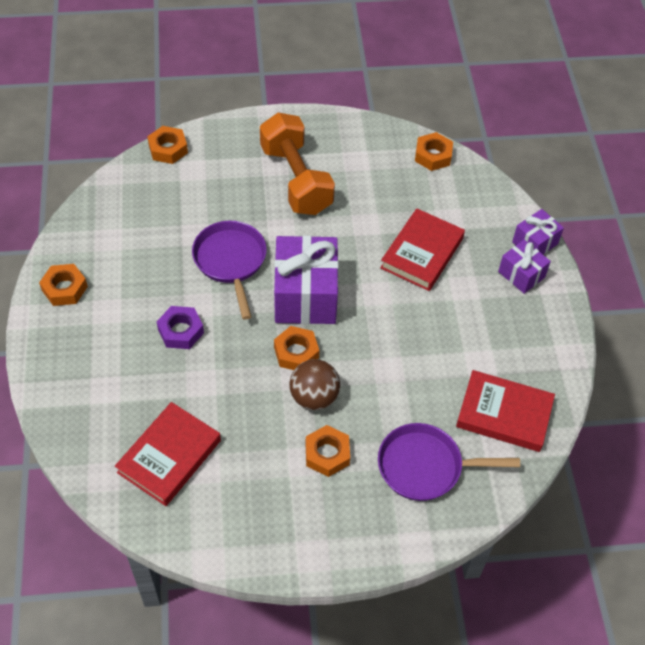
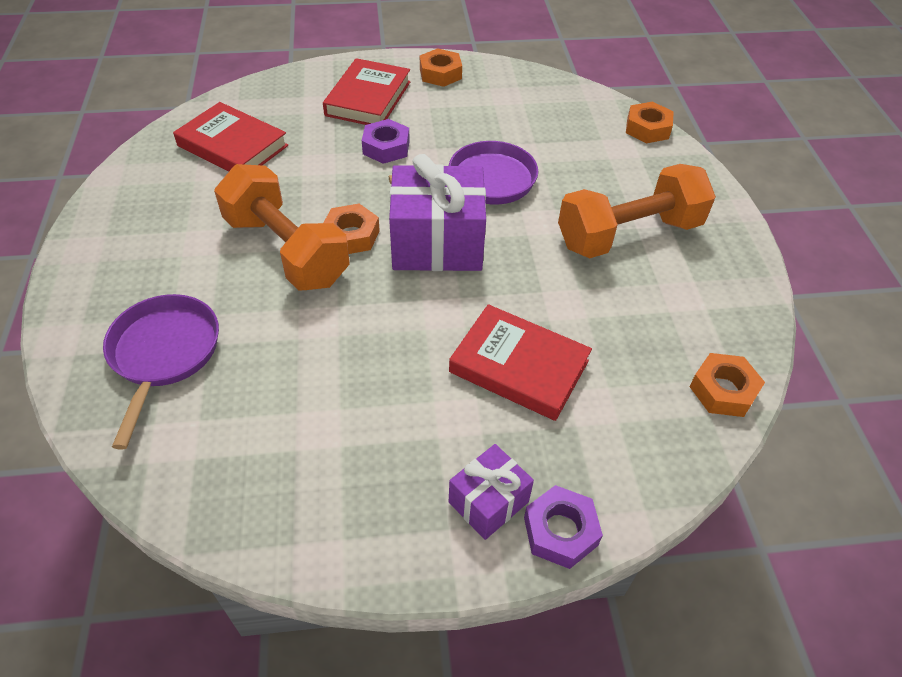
camera: 90 degrees right, 5 degrees down
(314, 397) = (286, 250): brown ball -> orange dumbbell
(327, 454) = (206, 261): orange nut -> none
(504, 414) = (224, 453): red book -> red book (368, 98)
(535, 243) = (560, 531): purple gift -> purple nut

